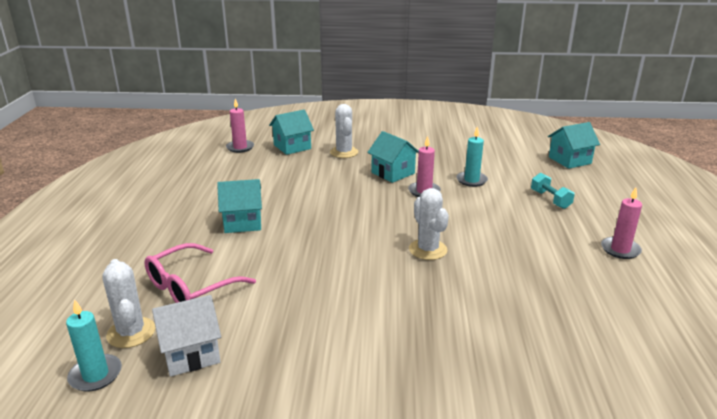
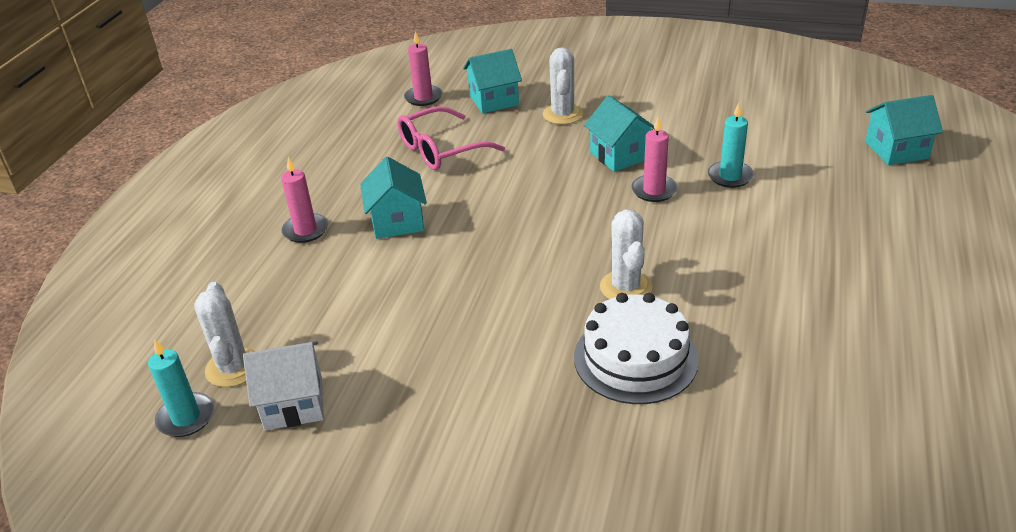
camera: 15 degrees right, 10 degrees up
(191, 287) = (313, 312): pink glasses -> pink glasses (441, 150)
(243, 222) = (397, 221): turquoise house -> turquoise house turned 75 degrees clockwise
(453, 293) = (635, 358): none -> white cake
(550, 199) = (835, 219): turquoise dumbbell -> none
(620, 250) = (903, 314): pink candle -> pink candle (305, 230)

